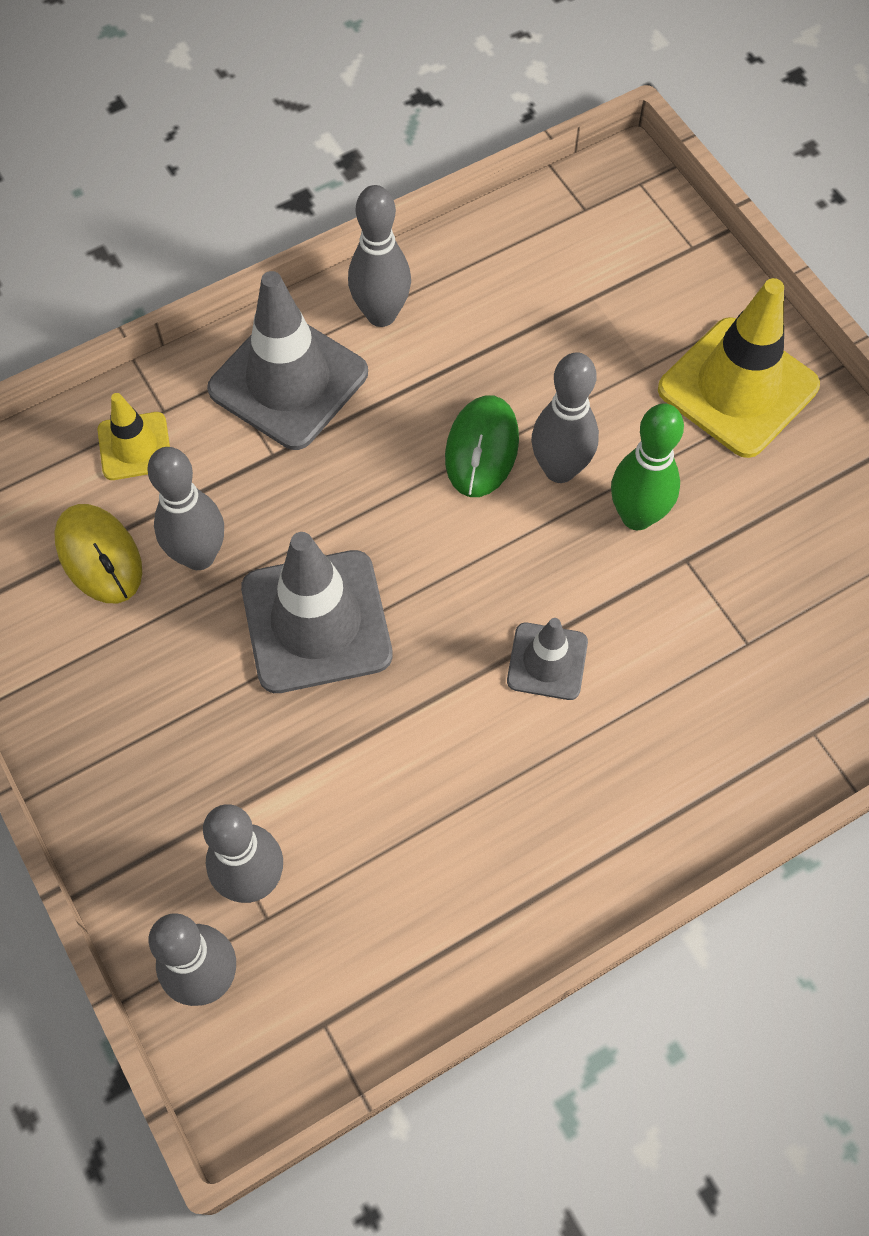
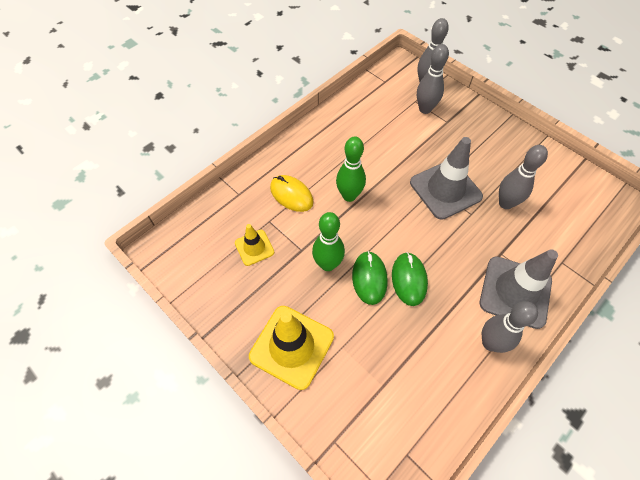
camera: 165 degrees right, 5 degrees down
(99, 556) = (544, 194): yellow mouse -> yellow mouse (291, 195)
(135, 446) = (562, 242): yellow traffic cone -> yellow traffic cone (254, 247)
(547, 661) = (349, 196): grey traffic cone -> green bowling pin
(560, 469) = (369, 278): grey bowling pin -> green mouse

